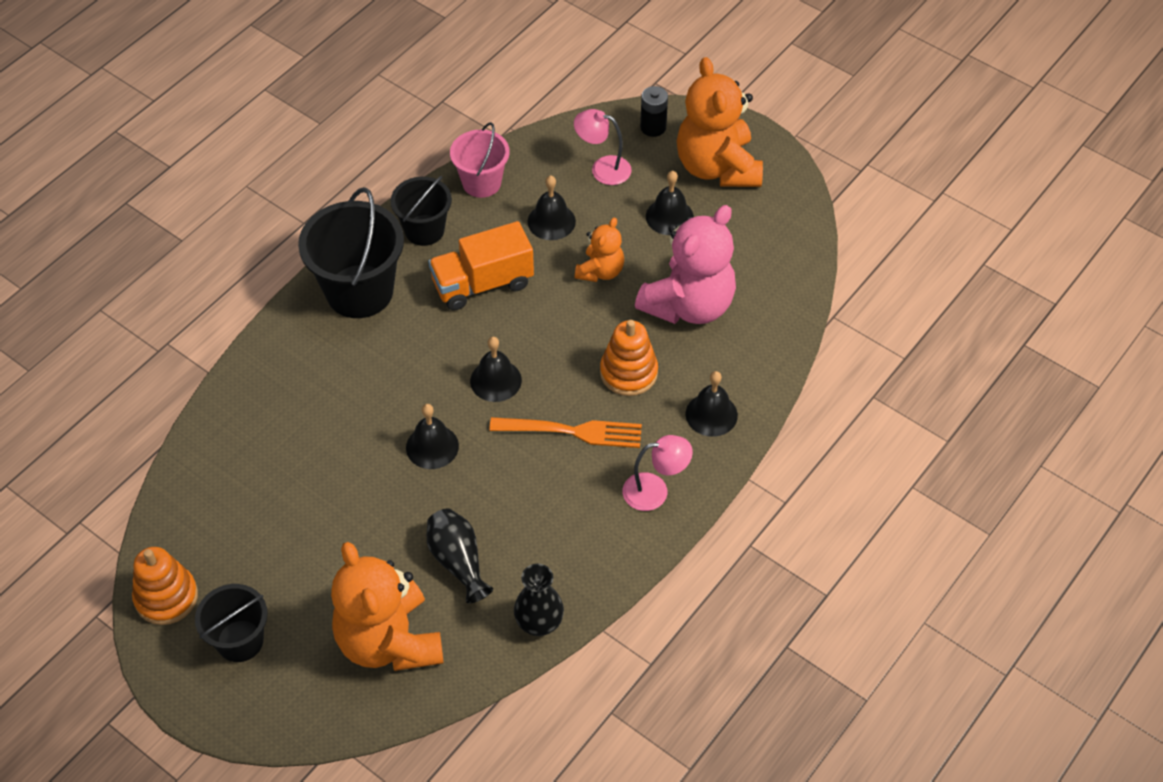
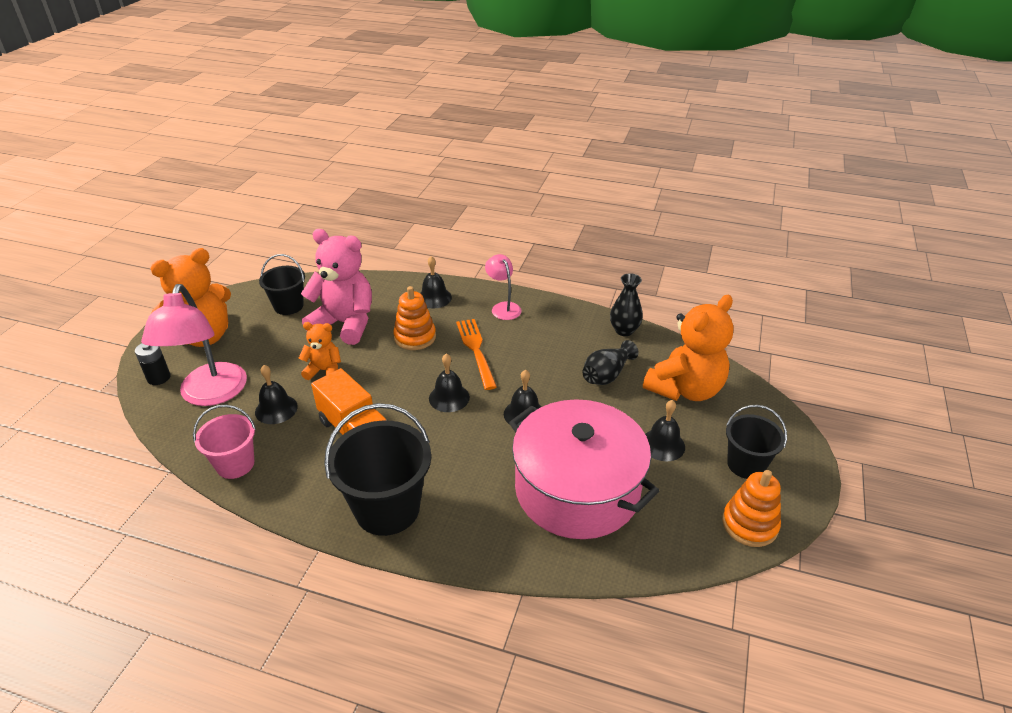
camera: 110 degrees left, 15 degrees down
(296, 457) = (577, 490): none -> pink pot
(424, 230) = (302, 486): black bucket -> black bucket (288, 306)
(602, 168) = (210, 394): pink lamp -> pink lamp, size x1.90
(669, 216) = (260, 349): black bell -> black bell (663, 444)

